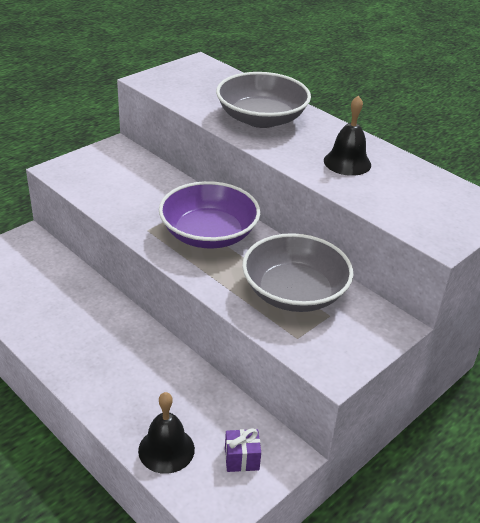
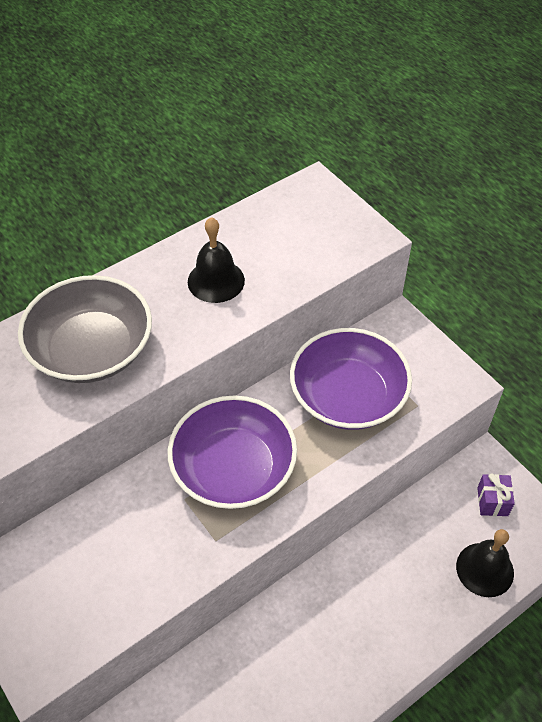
camera: 80 degrees left, 15 degrees up
(294, 292) = (348, 396): grey bowl -> purple bowl

